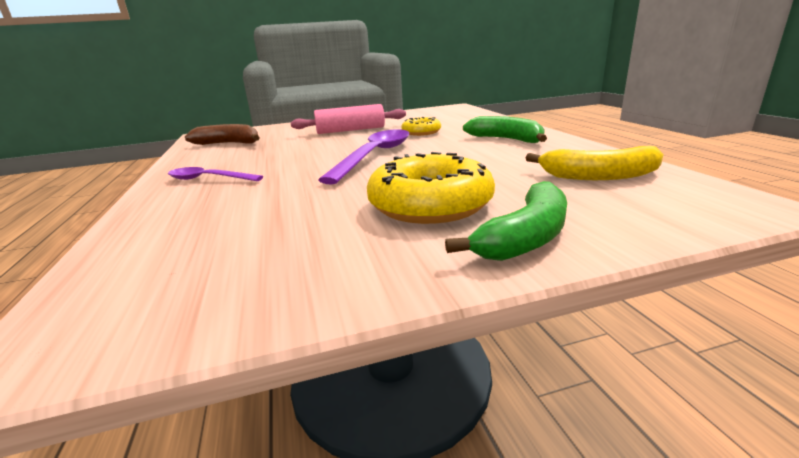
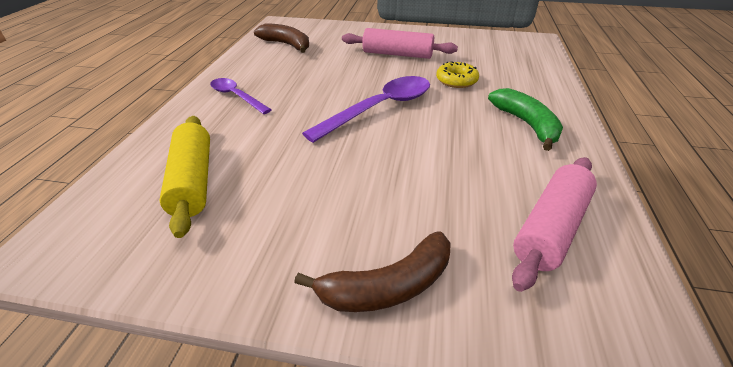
camera: 25 degrees right, 15 degrees up
(223, 237) = (193, 181): none -> yellow rolling pin
(430, 204) = (358, 204): yellow donut -> none
(526, 237) = (388, 286): green banana -> brown banana
(598, 176) = (550, 228): yellow banana -> pink rolling pin

